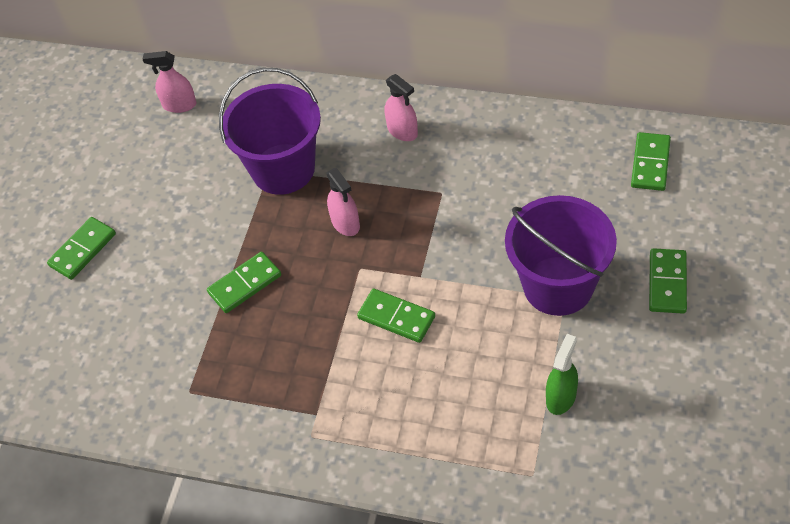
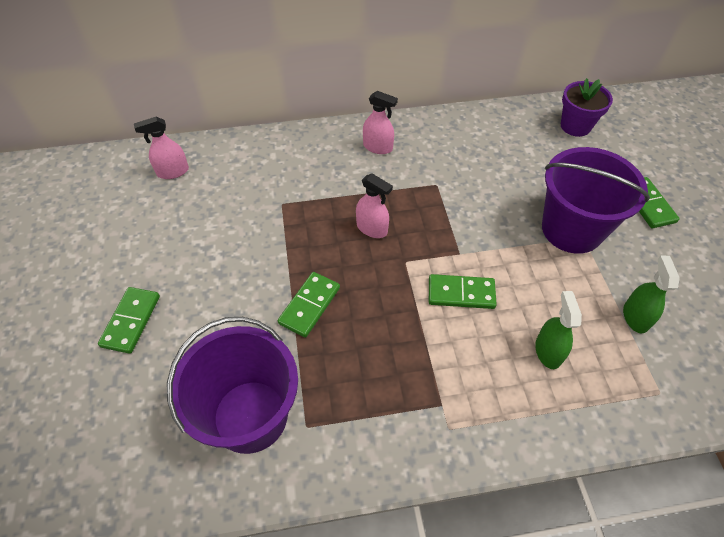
camera: 30 degrees left, 0 degrees up
(283, 169) = (293, 200): purple bucket -> purple bucket (250, 416)
(447, 400) = (548, 351): none -> green spray bottle
(650, 163) = (575, 126): green domino -> purple flower pot

